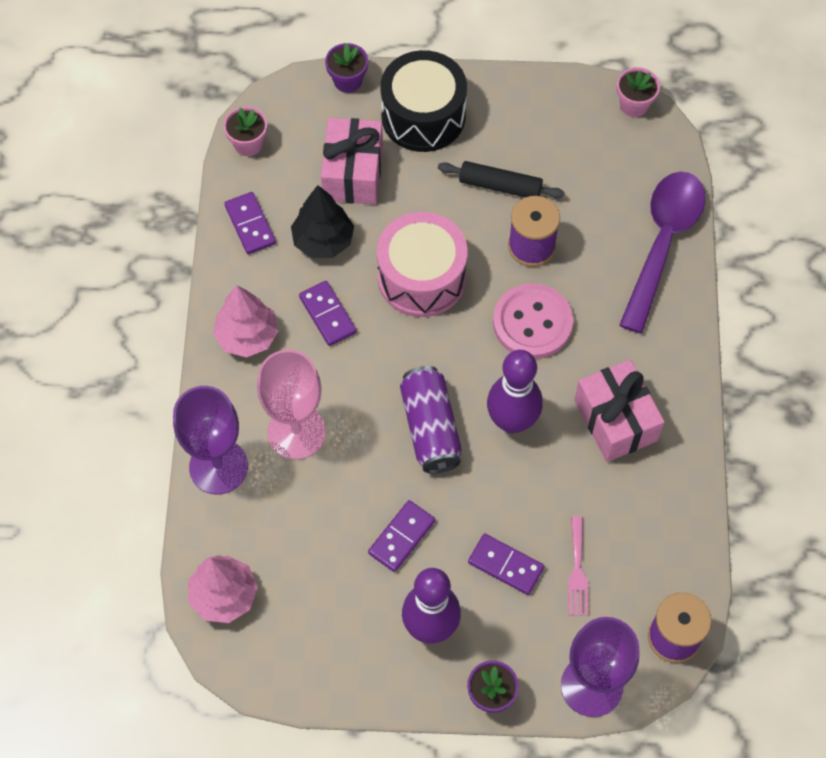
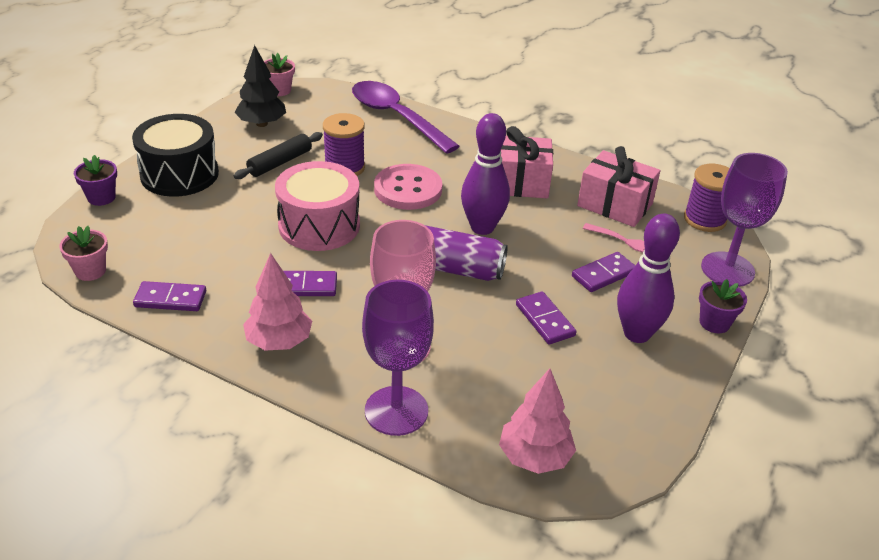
camera: 65 degrees left, 25 degrees down
(323, 241) = (232, 263): black tree -> black tree (261, 124)
(353, 173) = (188, 225): pink gift -> pink gift (615, 205)

